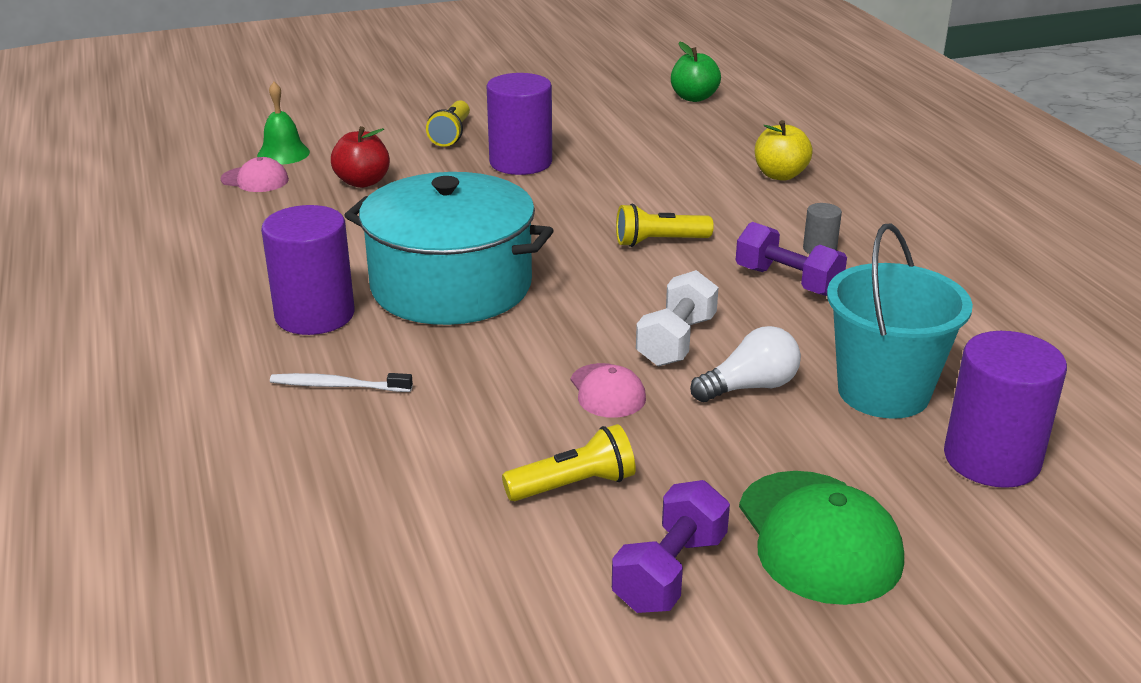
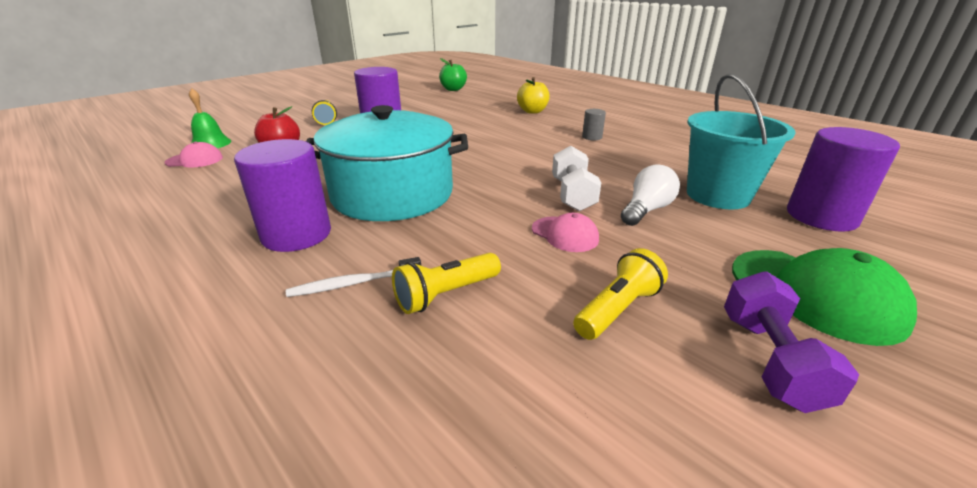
camera: 25 degrees left, 0 degrees up
(659, 242) = (503, 148): yellow flashlight -> yellow flashlight (446, 294)
(787, 281) = (595, 153): purple dumbbell -> none

